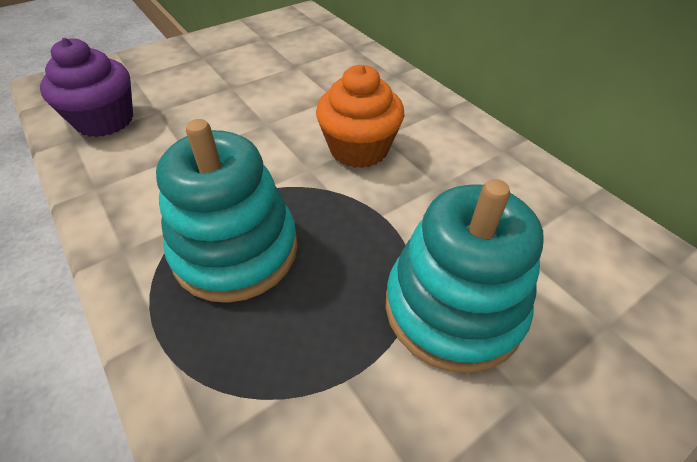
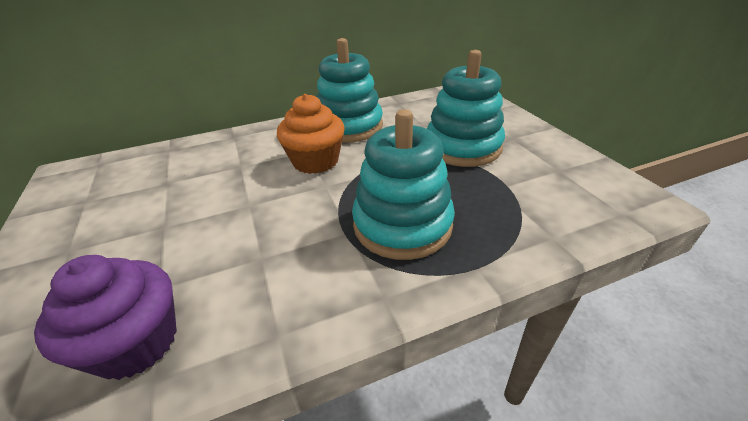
camera: 75 degrees left, 10 degrees down
(461, 160) = (349, 127): none -> turquoise stacking toy

